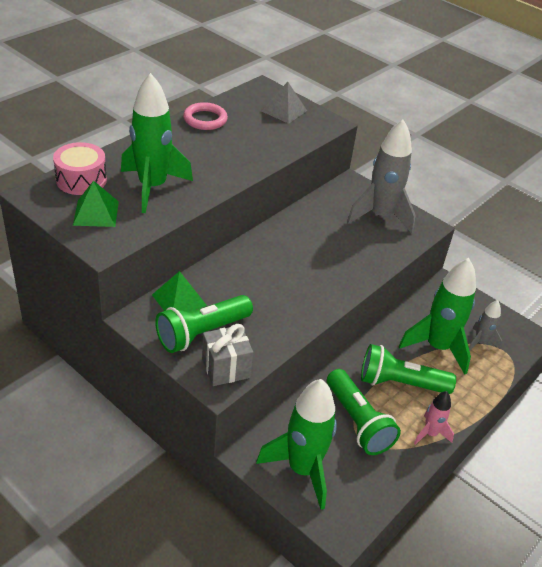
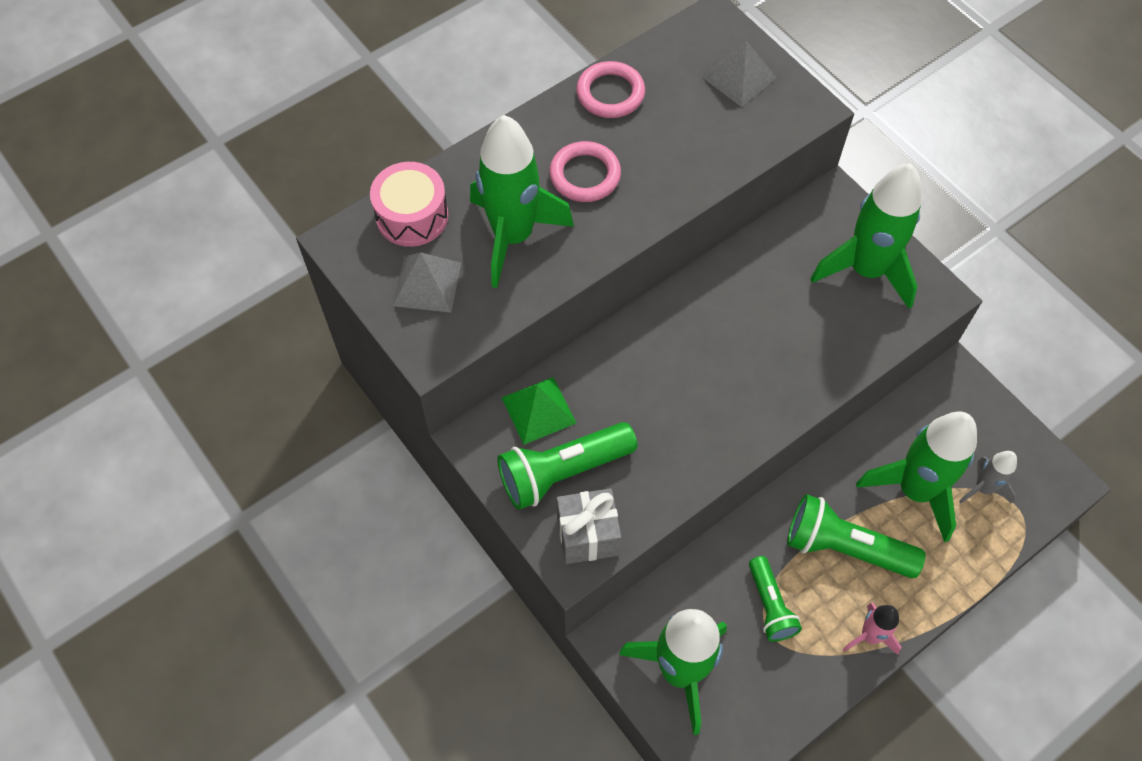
camera: 15 degrees right, 20 degrees up
(96, 213) = (427, 284): green pyramid -> grey pyramid
(195, 157) = (585, 175): none -> pink ring
(358, 422) = (770, 605): green flashlight -> green flashlight, size x0.62
(380, 216) = (866, 270): grey rocket -> green rocket

